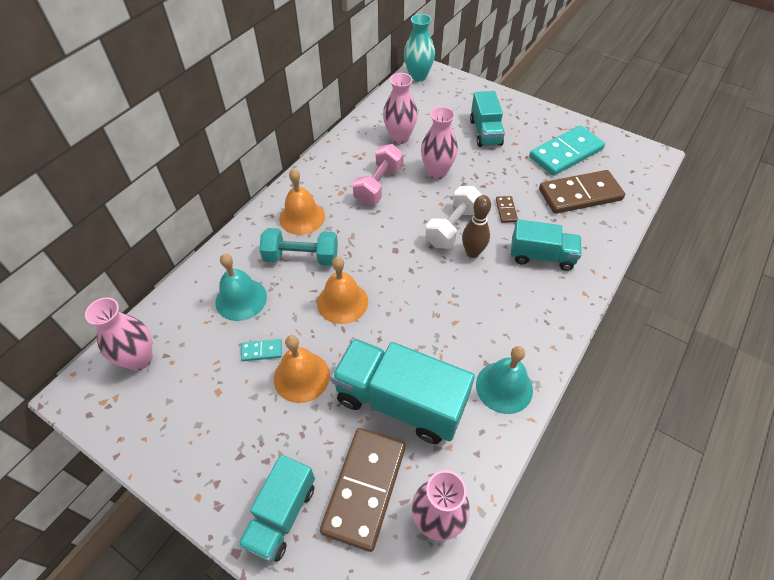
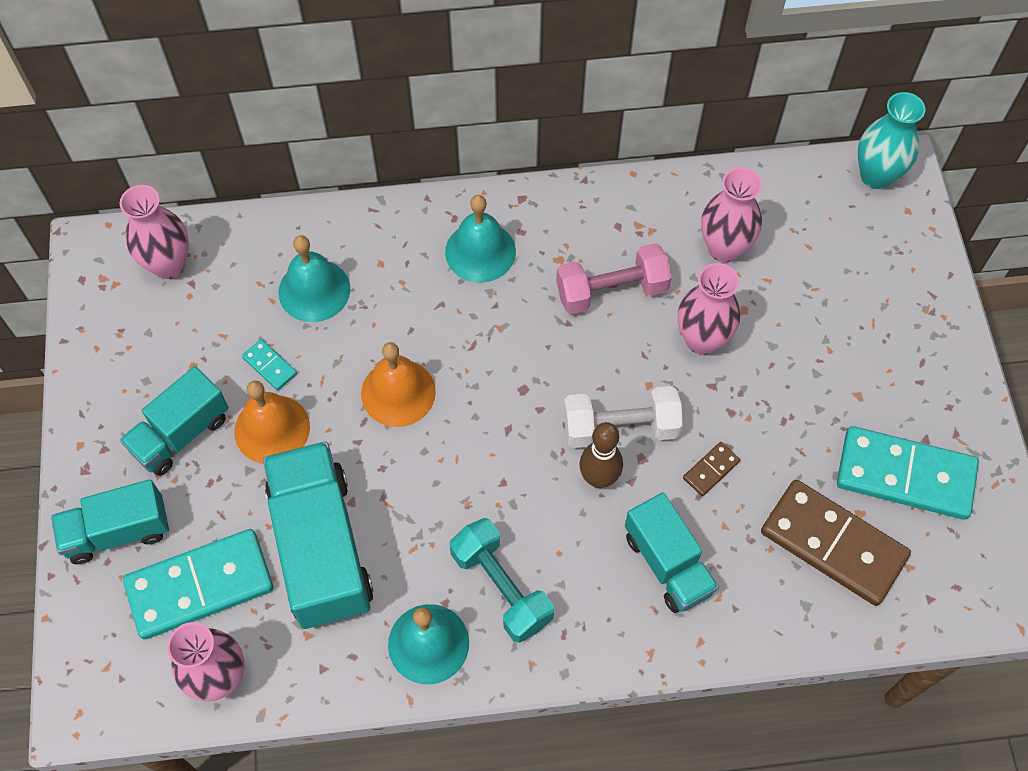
camera: 50 degrees right, 10 degrees up
(301, 257) = (422, 300): turquoise dumbbell -> turquoise dumbbell (501, 587)
(302, 217) = (480, 251): orange bell -> turquoise bell
(364, 488) = (200, 585): brown domino -> turquoise domino
(485, 132) = (843, 343): turquoise truck -> turquoise truck (181, 433)

